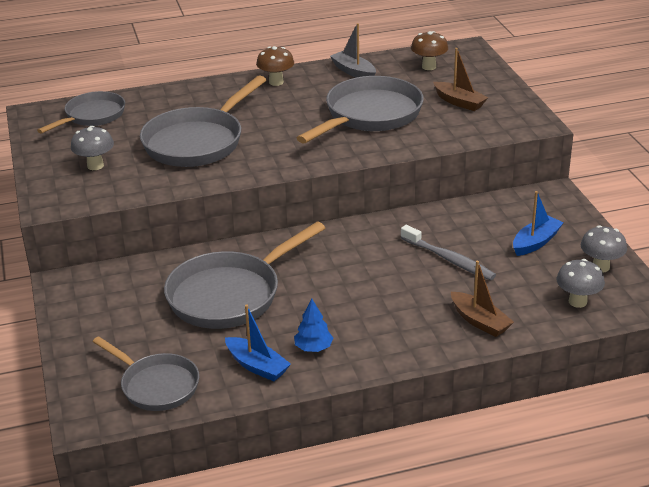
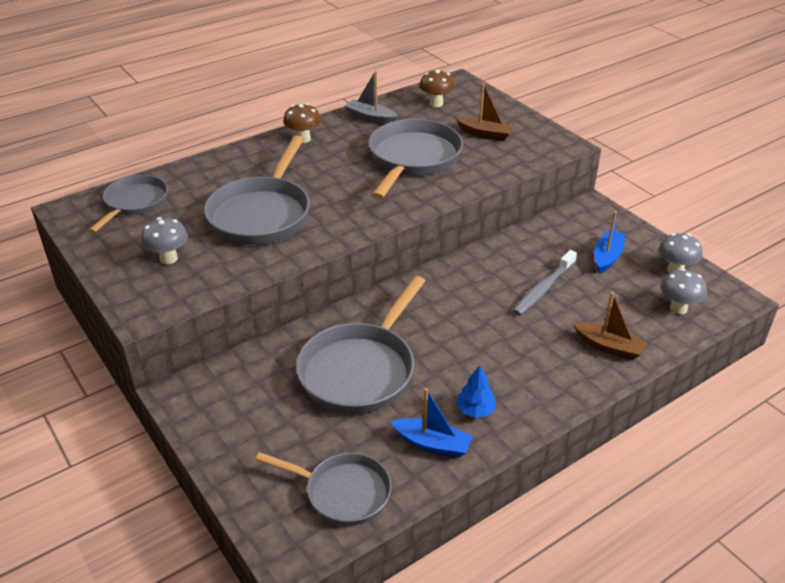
camera: 20 degrees left, 5 degrees up
(449, 259) = (543, 289): grey toothbrush -> grey toothbrush turned 105 degrees clockwise

